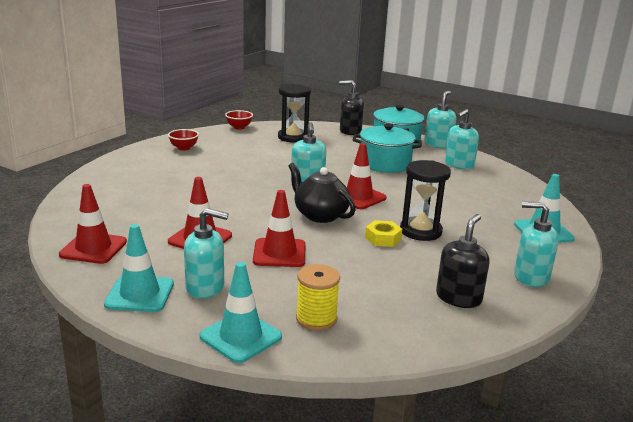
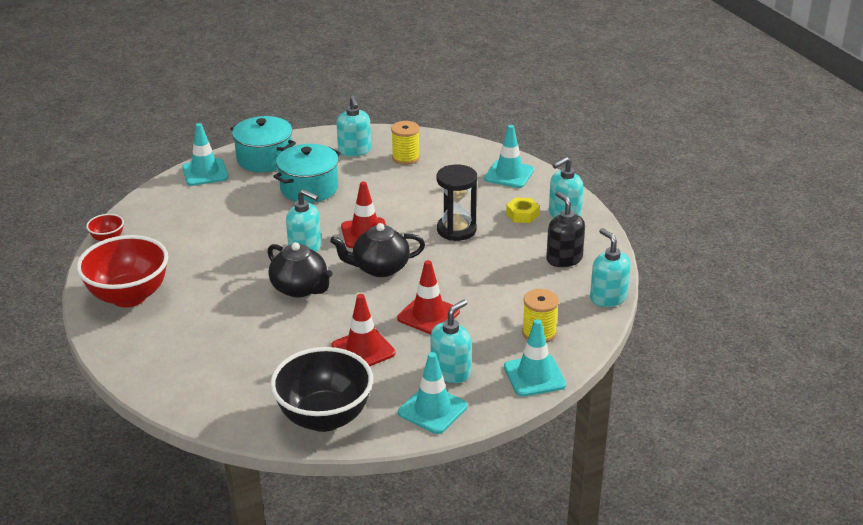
camera: 55 degrees left, 10 degrees up
(93, 248) = (324, 417): red traffic cone -> black bowl
(184, 148) = (129, 296): red bowl -> red bowl, size x2.26
(255, 194) = (300, 288): none -> black teapot
(293, 137) = (181, 214): black hourglass -> none
(350, 131) = (205, 173): black soap dispenser -> turquoise traffic cone
(383, 238) = (451, 253): yellow nut -> yellow nut (522, 214)
(438, 144) = (297, 139): turquoise soap dispenser -> turquoise soap dispenser (608, 297)
(485, 184) = (406, 158): none -> yellow spool

